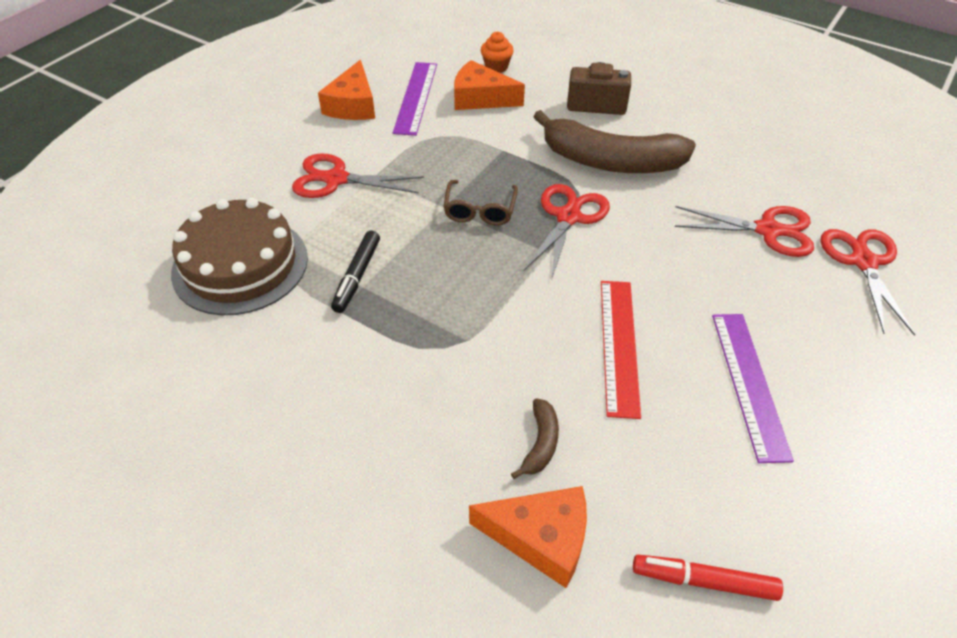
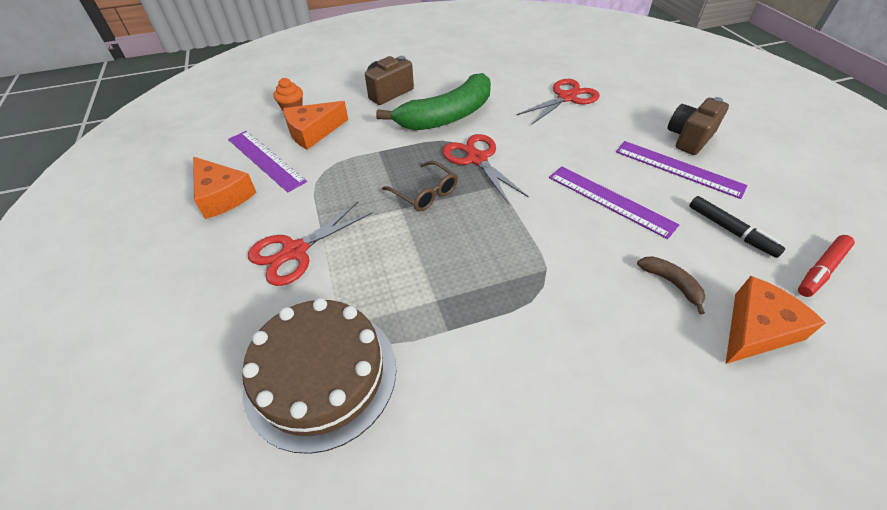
camera: 50 degrees left, 0 degrees up
(357, 276) = (421, 297): black marker -> black marker (730, 231)
(610, 161) = (447, 116): brown banana -> green banana
(619, 345) = (610, 200): red ruler -> purple ruler
(829, 373) = (689, 138): none -> brown camera
(863, 262) = (618, 84): red scissors -> none

